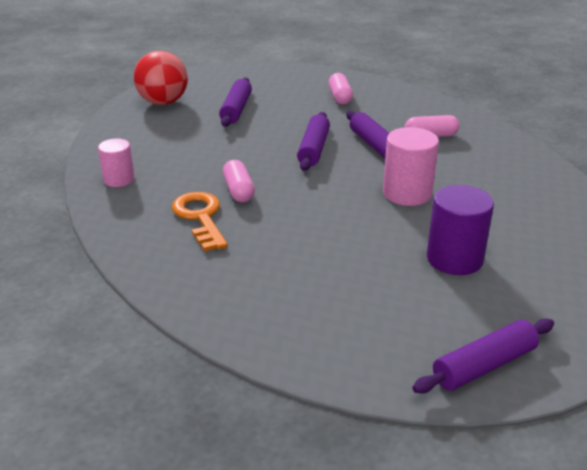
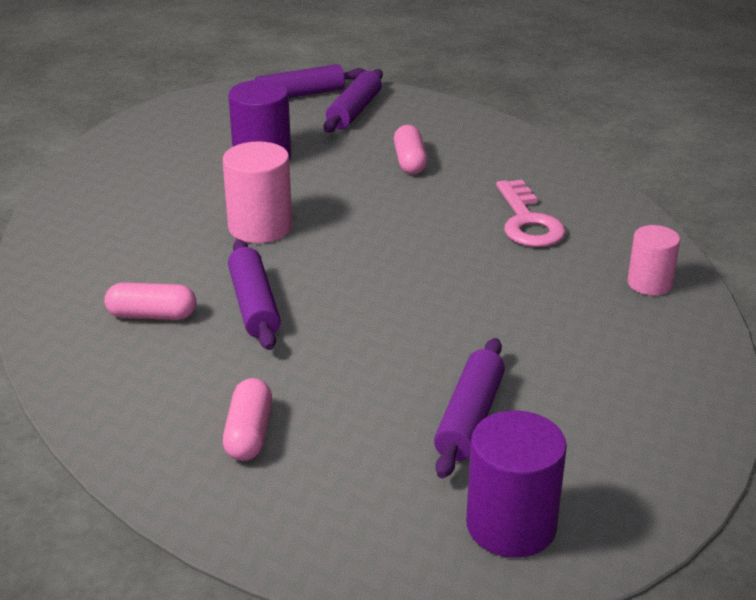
camera: 170 degrees left, 0 degrees up
(163, 102) = (623, 458): red ball -> none
(200, 218) = (527, 221): orange key -> pink key
(216, 82) = (511, 525): none -> purple cylinder
(239, 190) = (478, 251): pink capsule -> pink capsule (409, 161)
(314, 149) = (353, 308): purple rolling pin -> purple rolling pin (354, 111)

